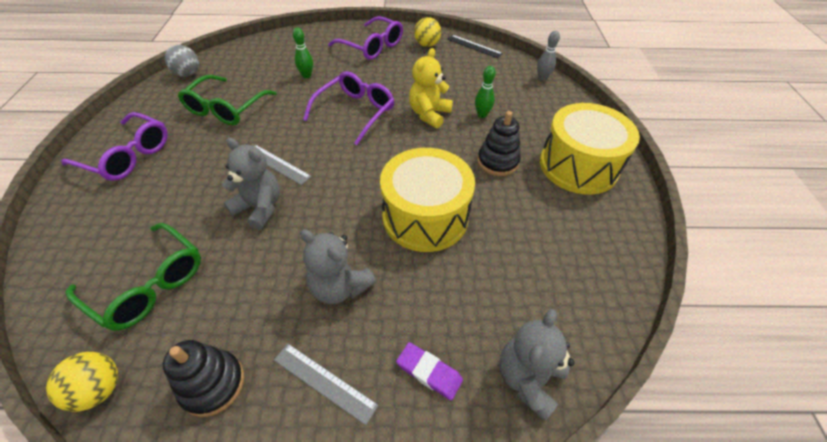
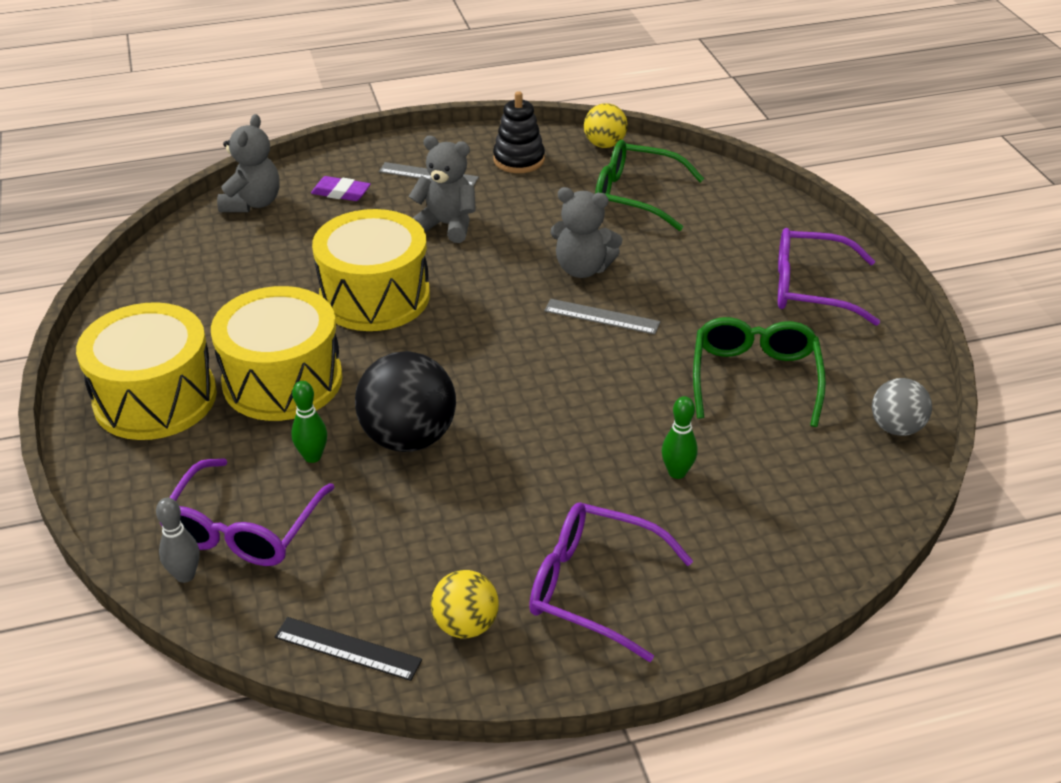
camera: 165 degrees right, 10 degrees down
(355, 112) = (538, 416): purple glasses -> purple glasses (243, 529)
(429, 114) = (408, 438): yellow teddy bear -> black ball
(497, 162) = (282, 380): black stacking toy -> yellow drum

